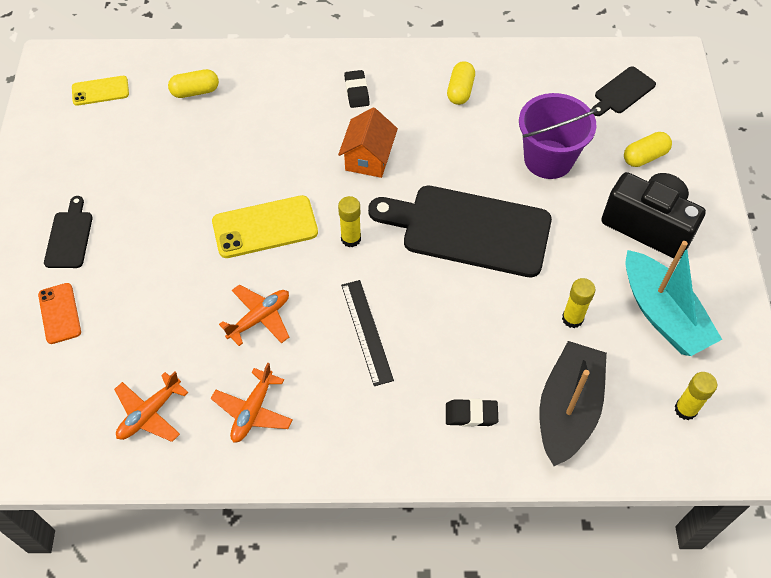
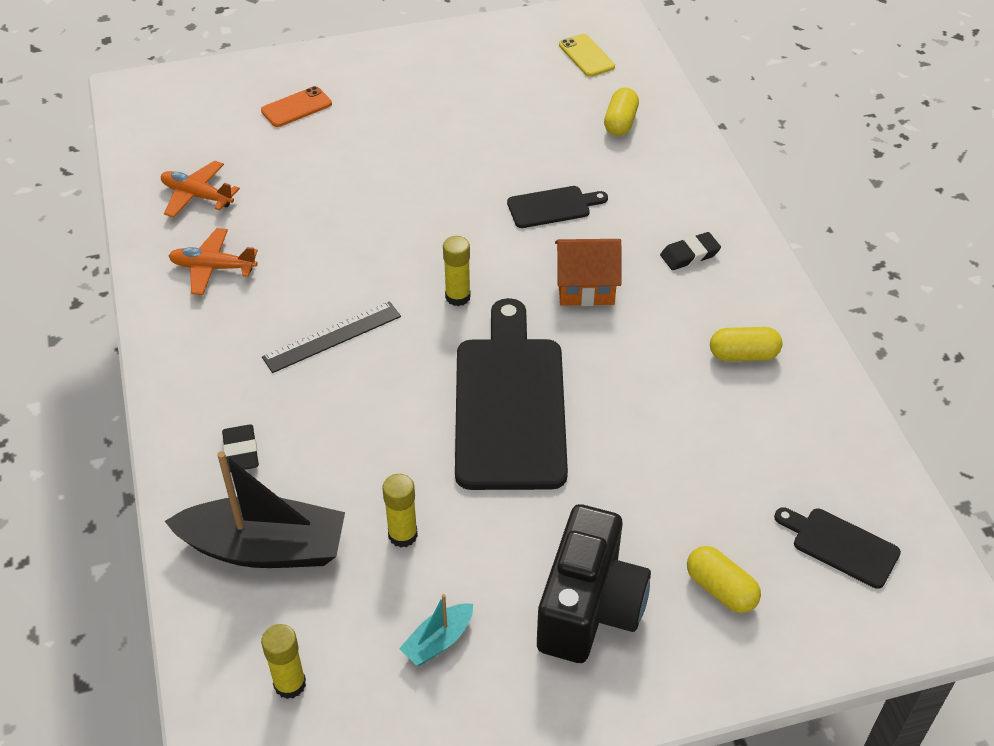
camera: 75 degrees right, 10 degrees down
(69, 237) = (388, 88): black cutting board -> black cutting board (552, 207)
(195, 91) = (620, 123): yellow capsule -> yellow capsule turned 45 degrees clockwise
(259, 318) = (327, 246): orange plane -> none
(265, 227) = (449, 222): yellow phone -> none
(548, 159) = (664, 471): purple bucket -> none
(662, 314) = (438, 641): turquoise boat -> turquoise boat, size x0.47

